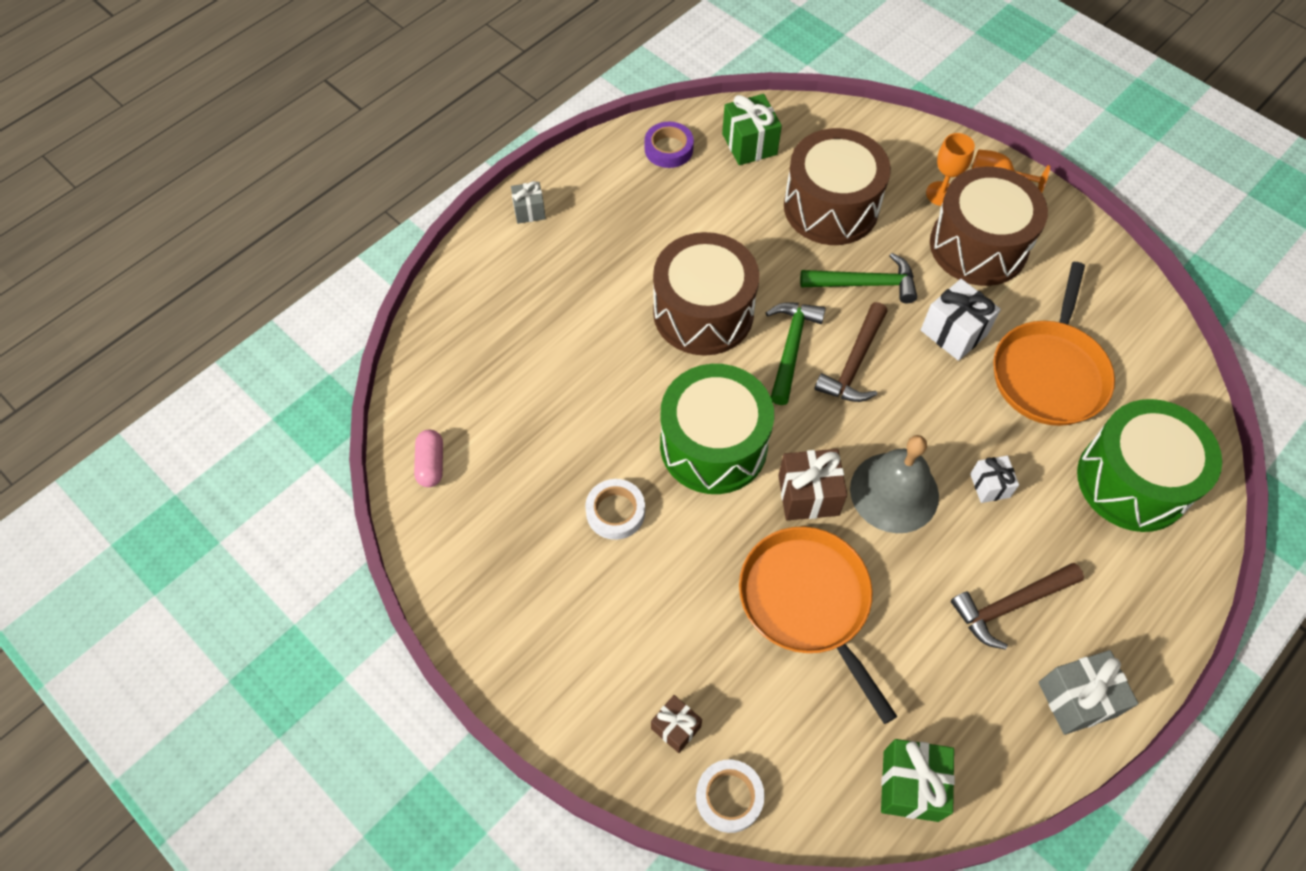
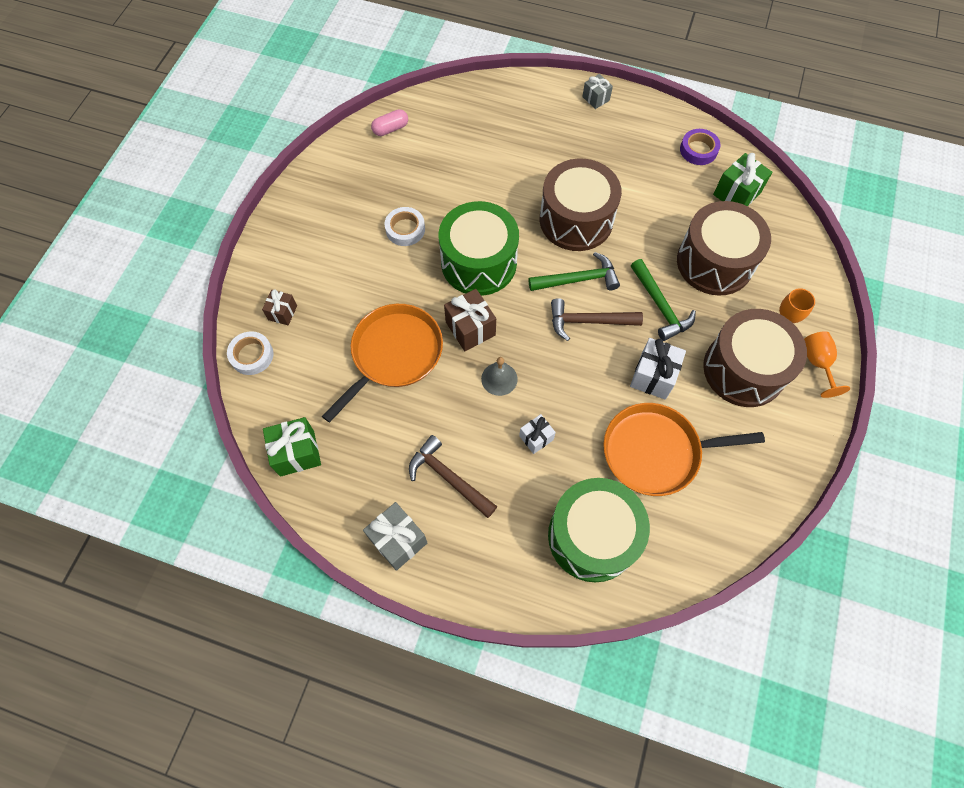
camera: 65 degrees right, 5 degrees up
(894, 492) = (499, 379): grey bell -> grey bell, size x0.55

